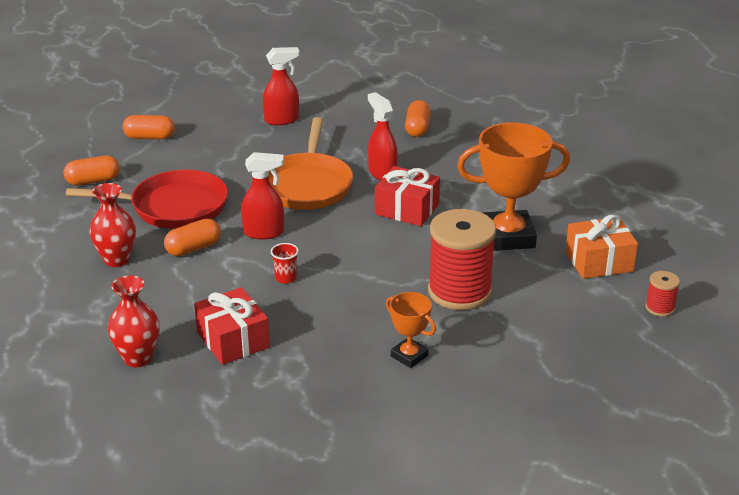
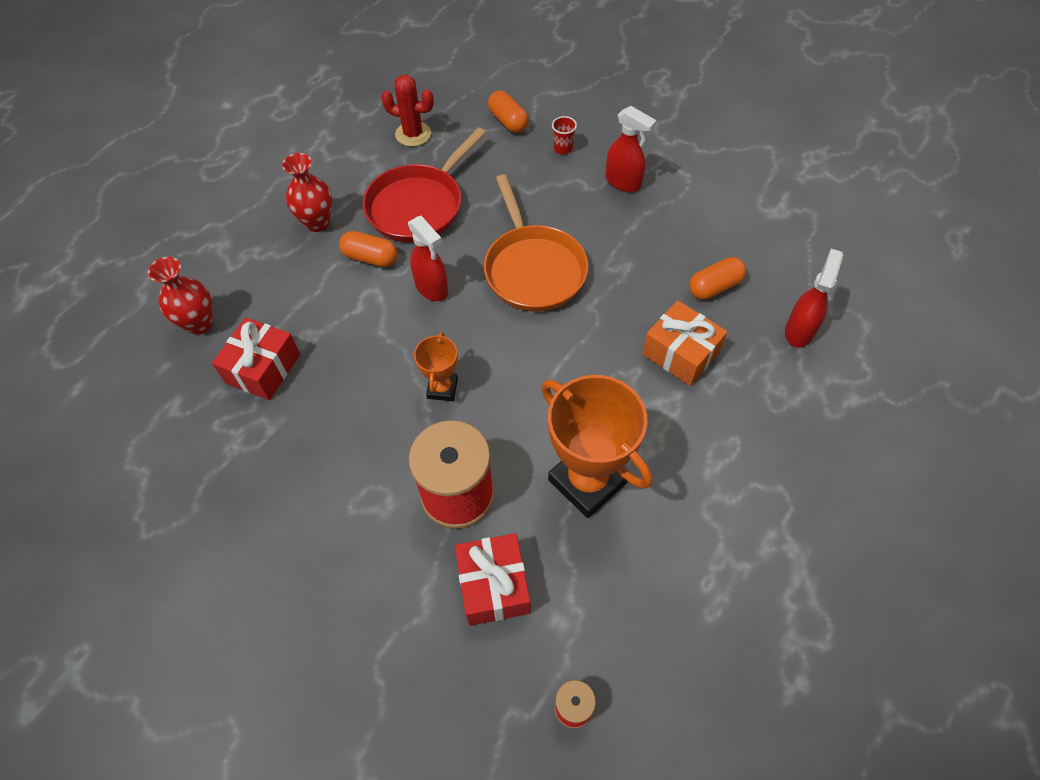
camera: 55 degrees right, 25 degrees up
(93, 181) = (413, 134): orange capsule -> red cactus
(173, 207) = (419, 205): red pan -> red pan turned 75 degrees clockwise
(285, 278) = (376, 347): red cup -> red cup (563, 148)
(307, 185) = (533, 269): orange pan -> orange pan turned 75 degrees counterclockwise
(382, 173) = (605, 310): red spray bottle -> red spray bottle (799, 331)
(407, 209) = (561, 367): red gift -> red gift (493, 585)
(409, 356) = (326, 514): orange trophy -> orange trophy (442, 388)
(599, 261) = (613, 595): orange gift -> orange gift (680, 353)

